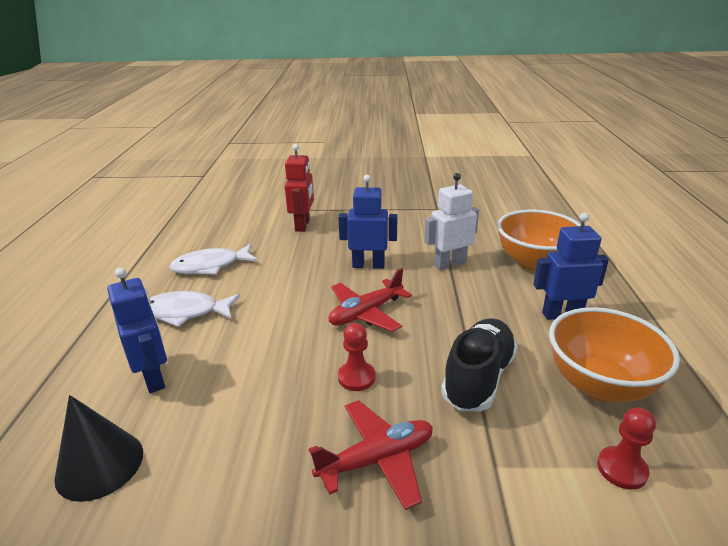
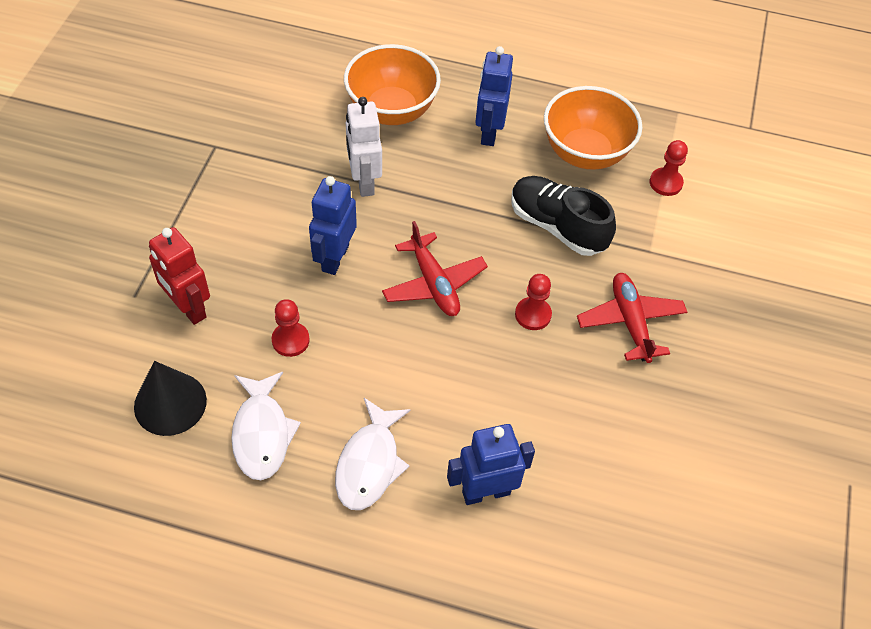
camera: 80 degrees left, 25 degrees up
(100, 464) = (595, 530): black cone -> black cone (170, 403)
(288, 262) = (290, 340): none -> red pawn
(303, 225) = (188, 308): red robot -> red robot turned 150 degrees counterclockwise

